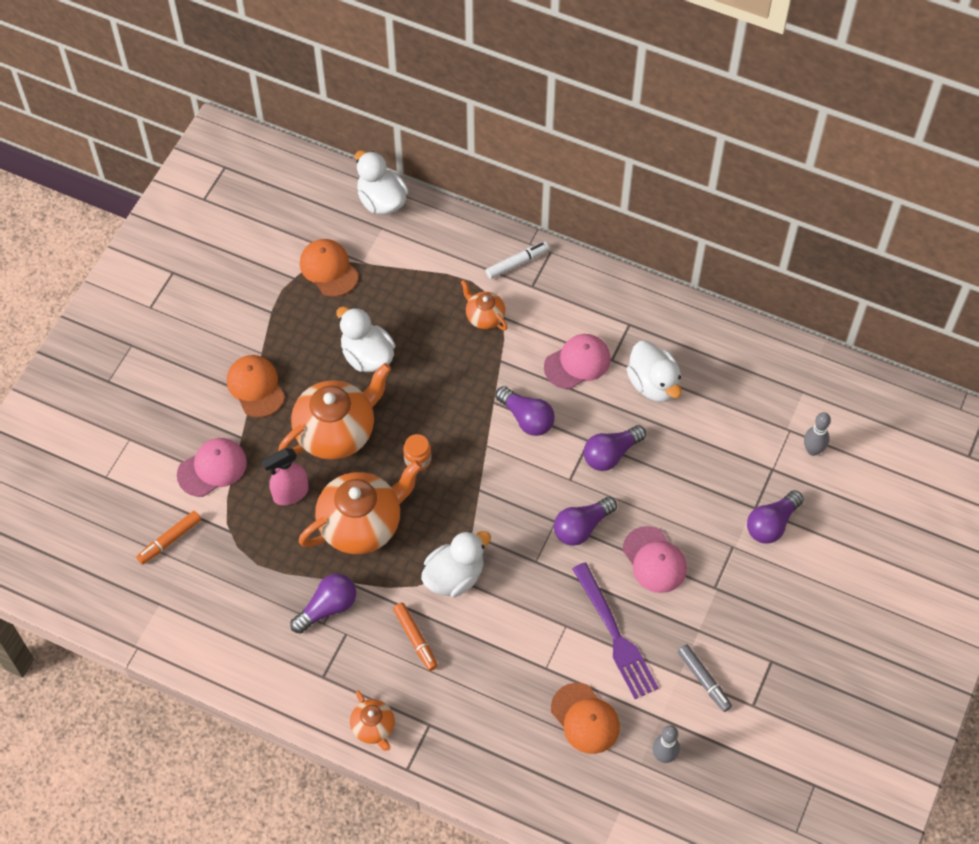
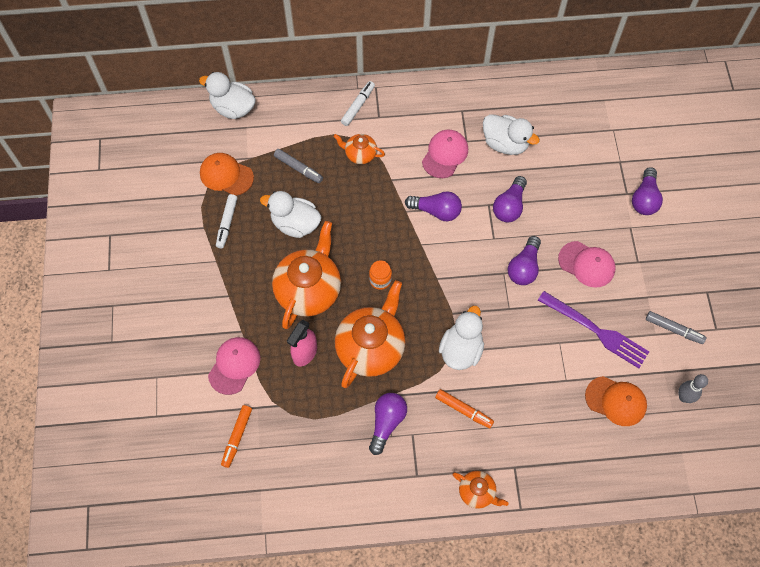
camera: 30 degrees left, 5 degrees up
(255, 387) = (228, 288): orange cap -> none
(297, 319) = (227, 223): none -> white marker
(409, 299) = (298, 168): none -> grey marker
(813, 450) = (636, 135): grey bowling pin -> none

